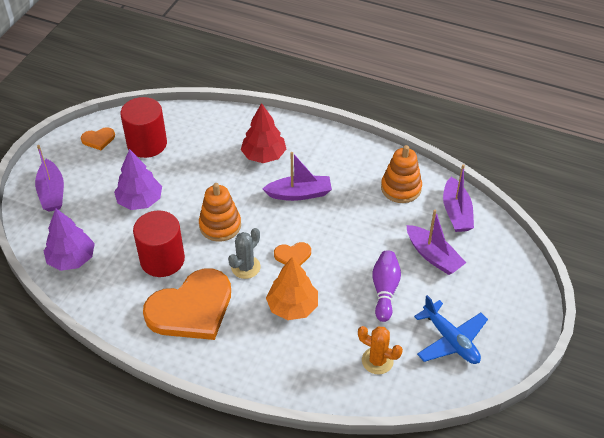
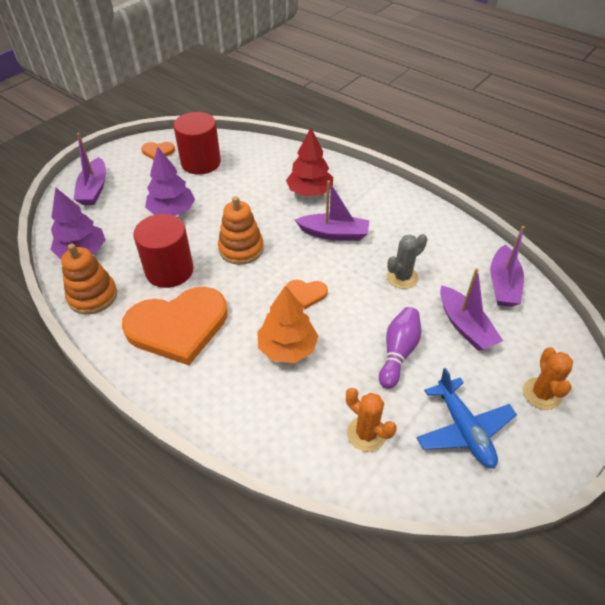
camera: 15 degrees right, 0 degrees up
(245, 267) = (251, 295): grey cactus -> grey cactus (402, 277)
(401, 188) = (445, 248): orange stacking toy -> orange stacking toy (92, 296)
(503, 299) = (541, 394): none -> orange cactus

